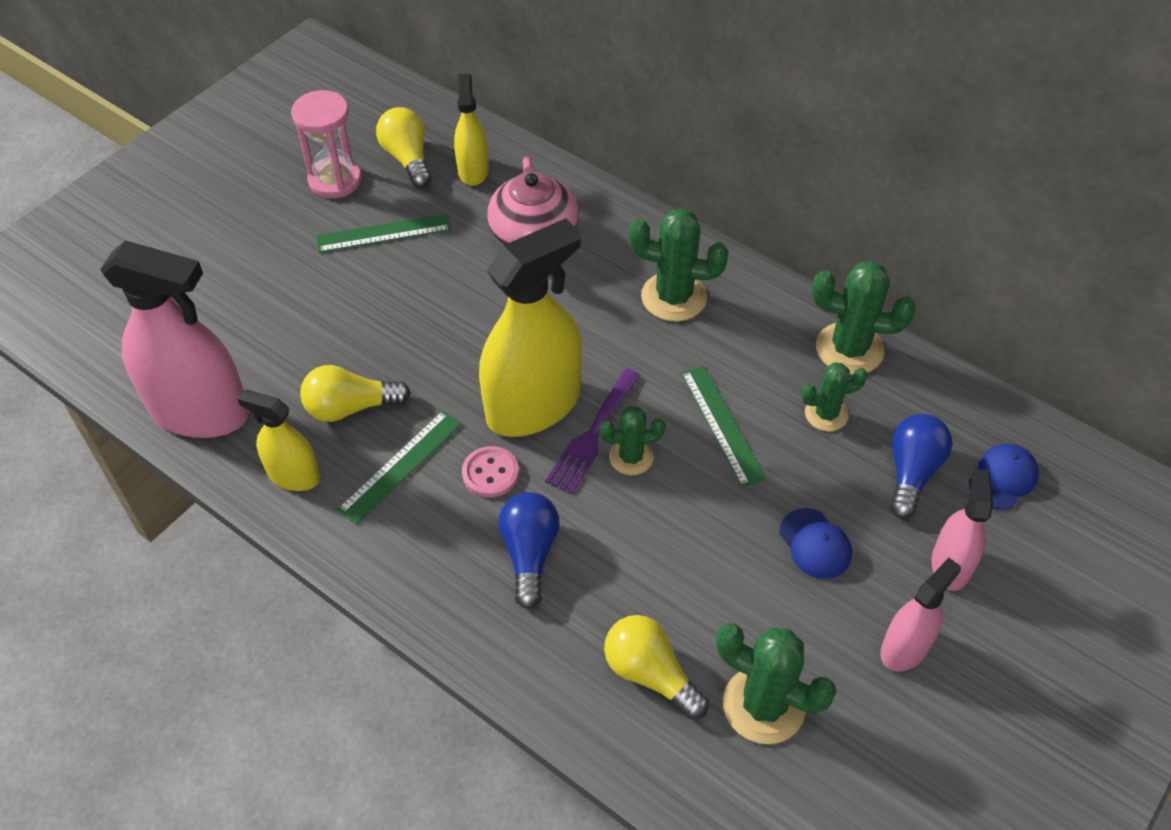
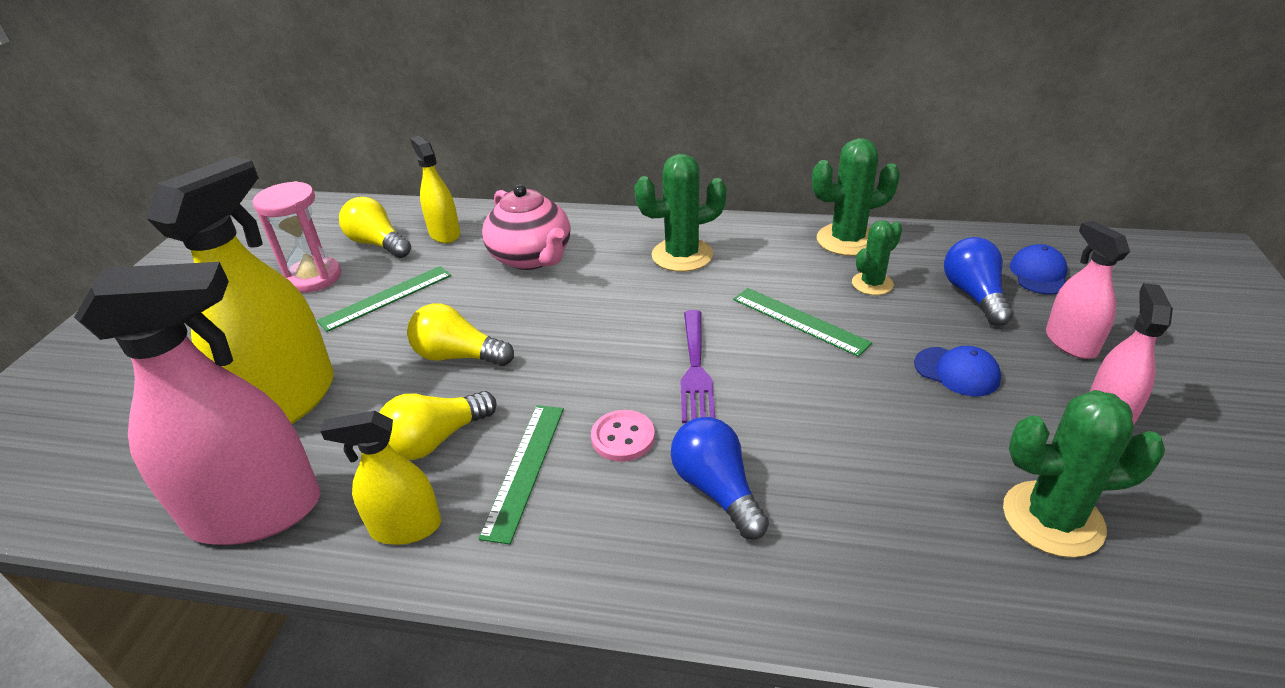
camera: 25 degrees left, 15 degrees down
(533, 406) = (622, 369): yellow spray bottle -> yellow spray bottle (287, 401)
(631, 457) = (744, 372): green cactus -> none
(650, 674) = (927, 543): yellow light bulb -> yellow light bulb (458, 356)

